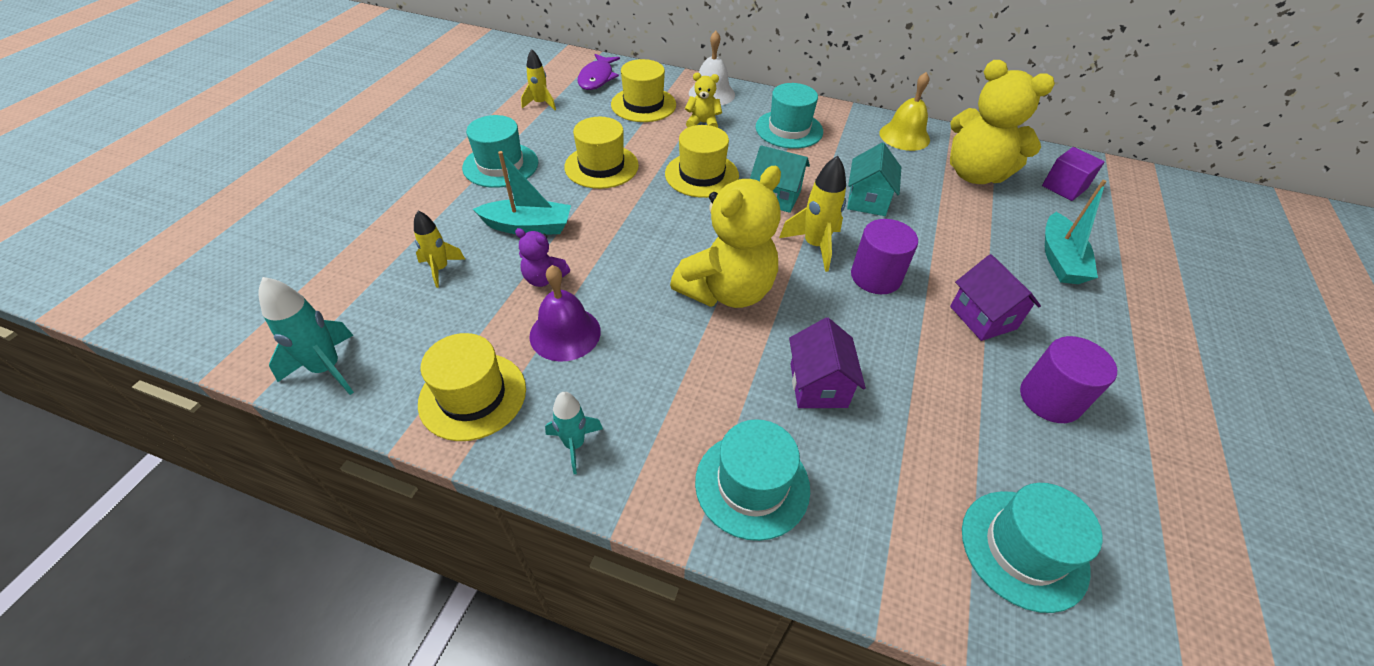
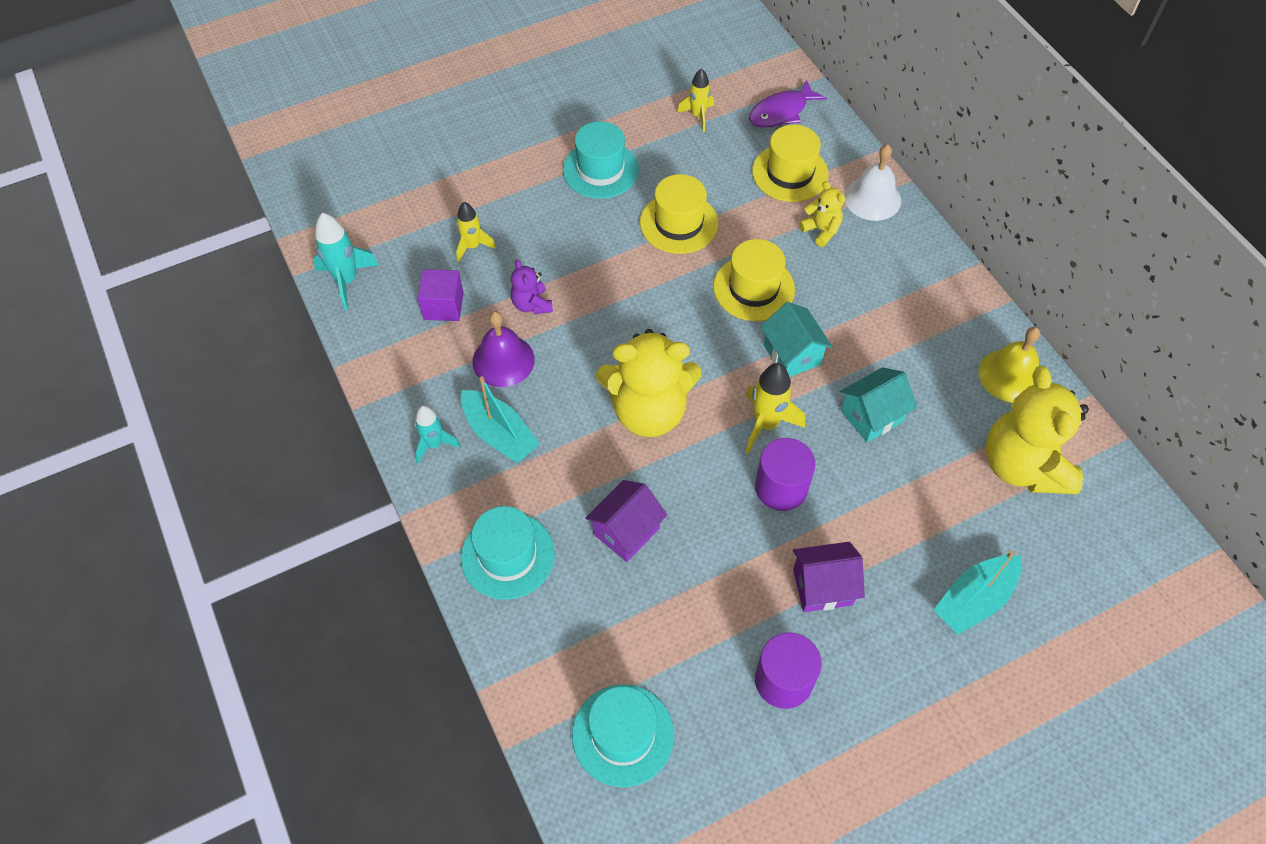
camera: 45 degrees right, 10 degrees up
(473, 396) = (408, 364): yellow hat -> none
(528, 226) = (564, 248): turquoise boat -> turquoise boat (499, 434)
(789, 129) = (897, 290): turquoise hat -> none
(983, 317) = (822, 587): purple house -> purple house turned 60 degrees clockwise
(1064, 187) = (1100, 545): purple cube -> purple cube (443, 306)

